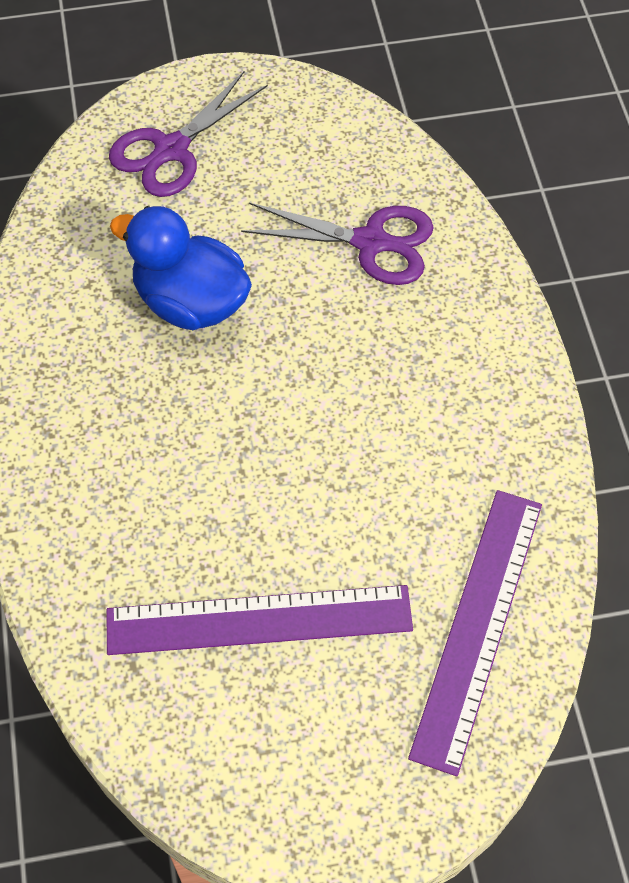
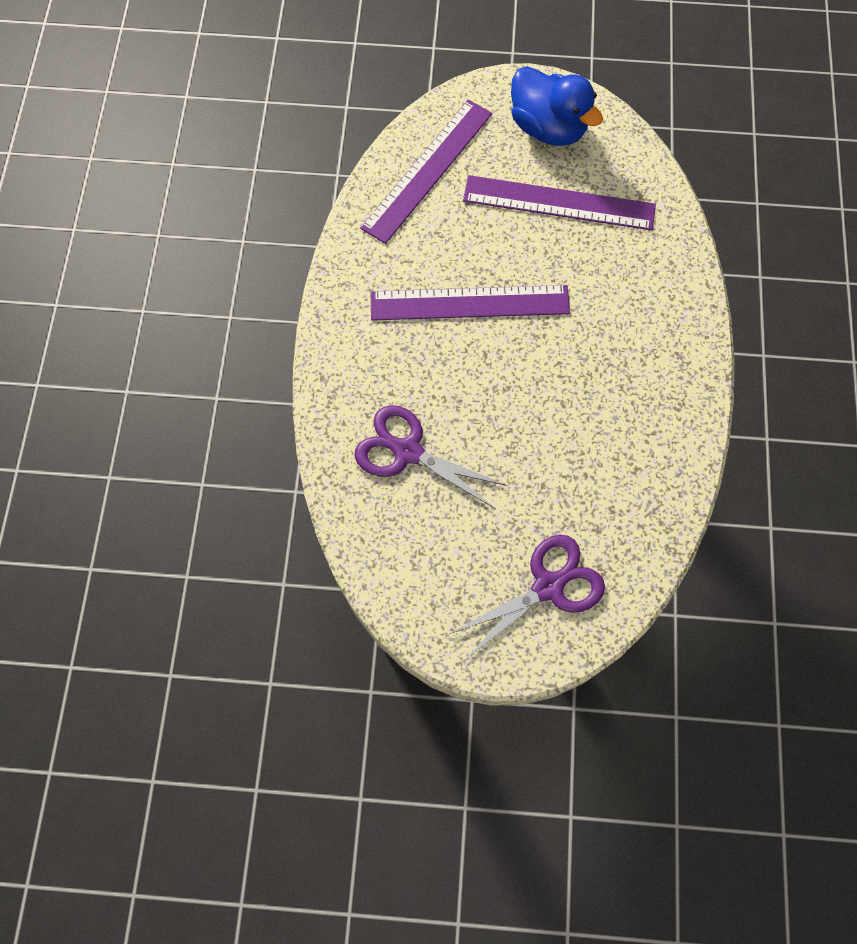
camera: 165 degrees left, 10 degrees up
(191, 302) = (559, 433): blue duck -> blue duck (548, 128)
(349, 435) = (469, 303): none -> purple ruler

